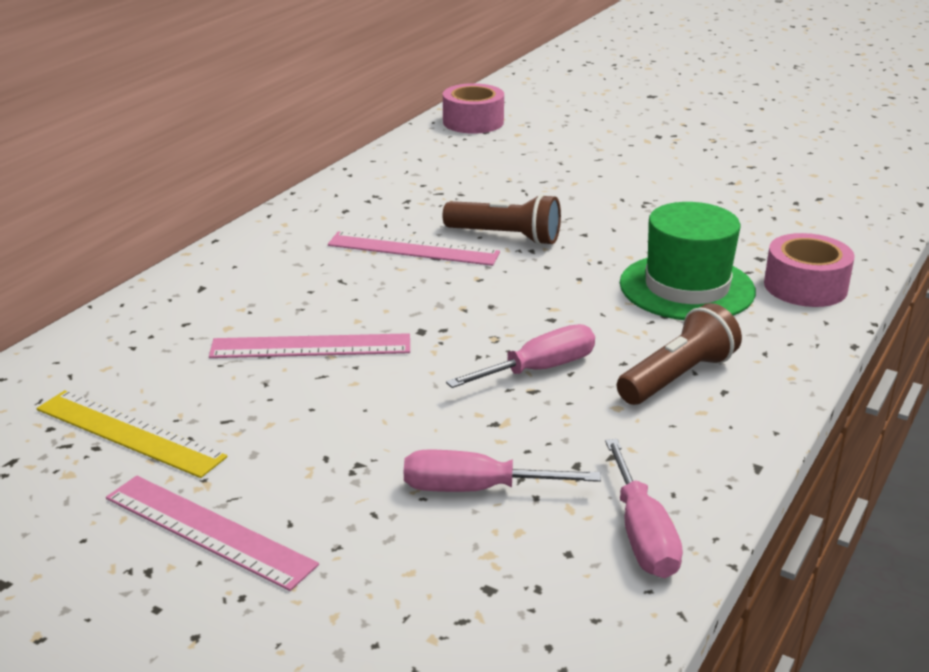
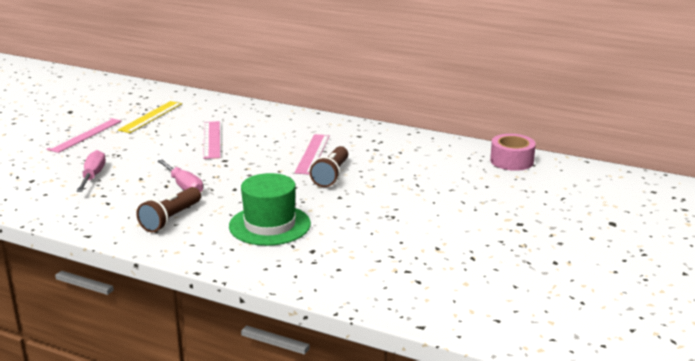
camera: 85 degrees right, 5 degrees down
(642, 534) = (49, 208): pink screwdriver -> none
(677, 377) = (171, 219): brown flashlight -> brown flashlight turned 75 degrees clockwise
(805, 286) = (272, 263): pink tape -> none

